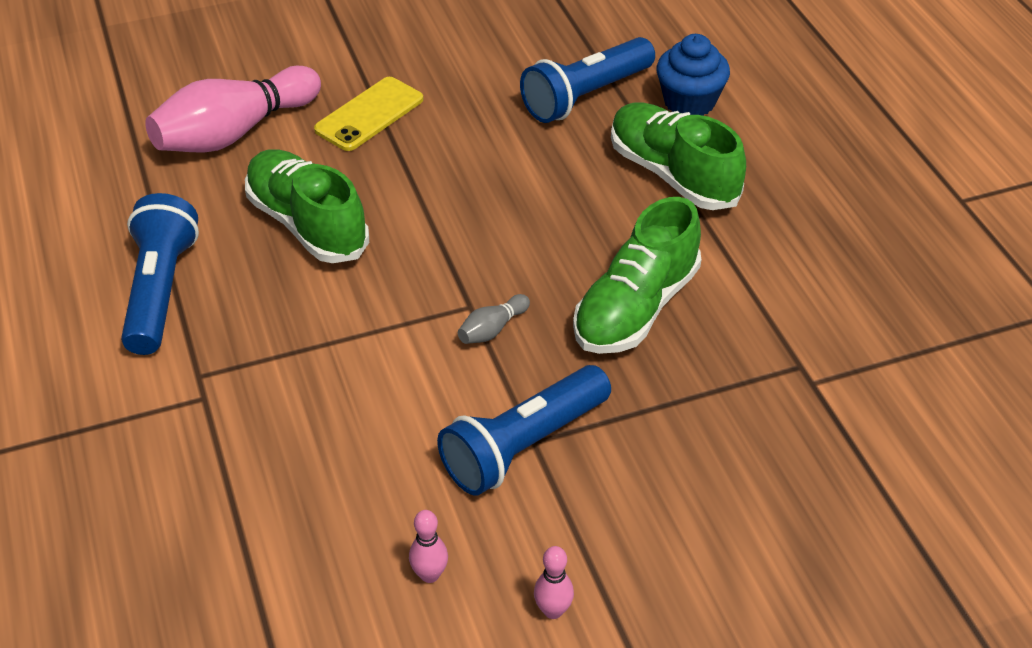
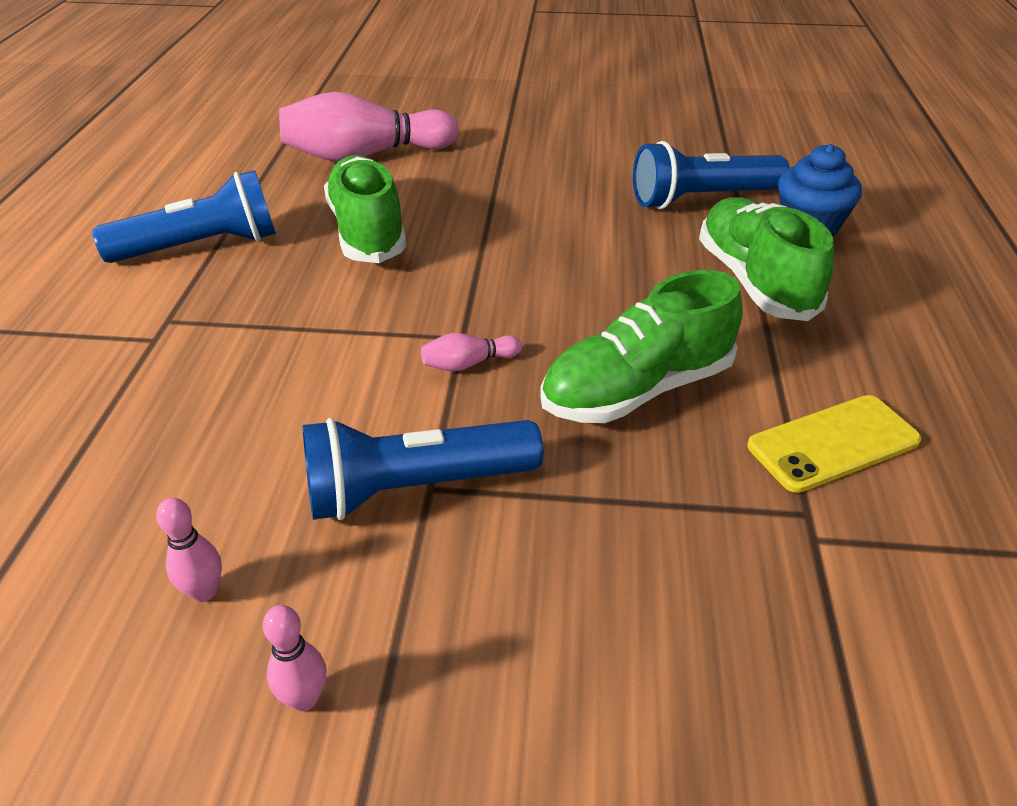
camera: 25 degrees right, 5 degrees down
(160, 290) = (202, 246): blue flashlight -> blue flashlight turned 45 degrees clockwise
(369, 114) = (488, 168): yellow phone -> yellow phone (833, 443)
(492, 329) = (468, 364): grey bowling pin -> pink bowling pin

